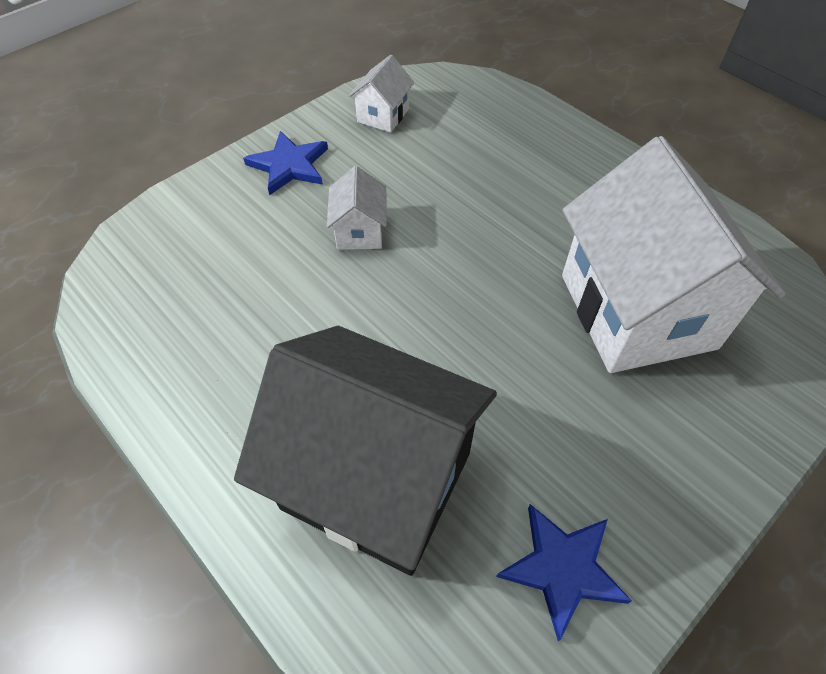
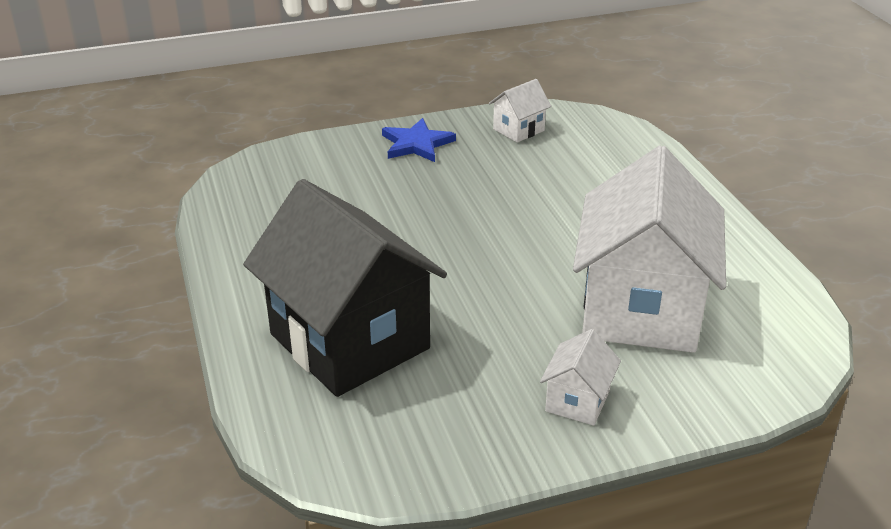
camera: 25 degrees right, 20 degrees down
(359, 231) = (443, 198): white house -> white house (577, 401)
(562, 568) = (451, 431): blue star -> none

